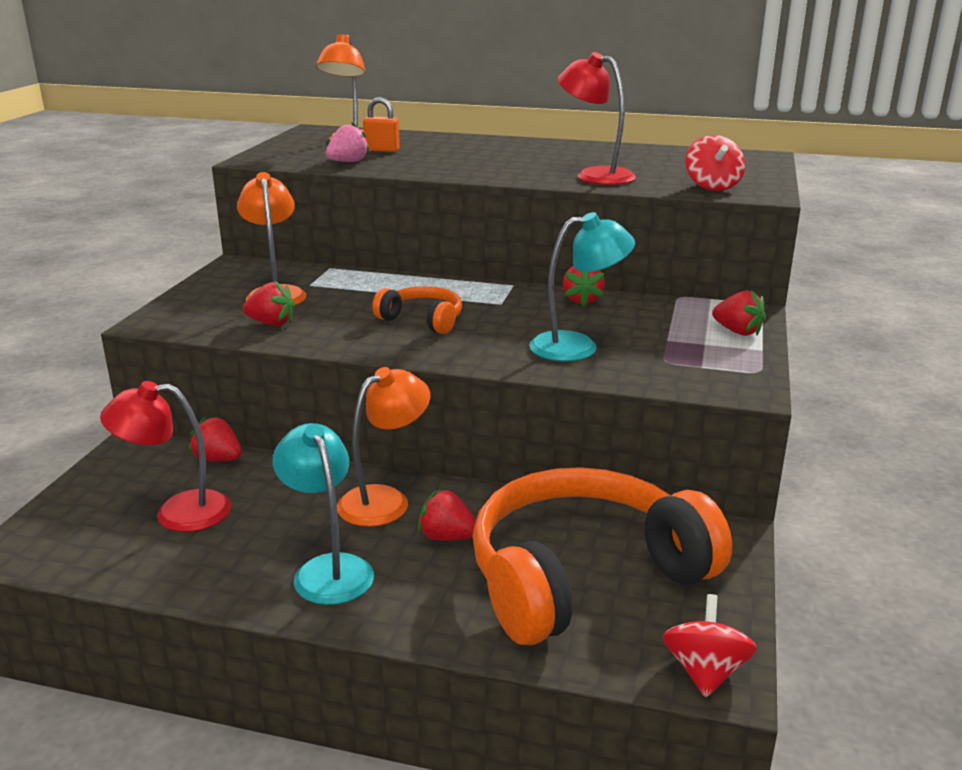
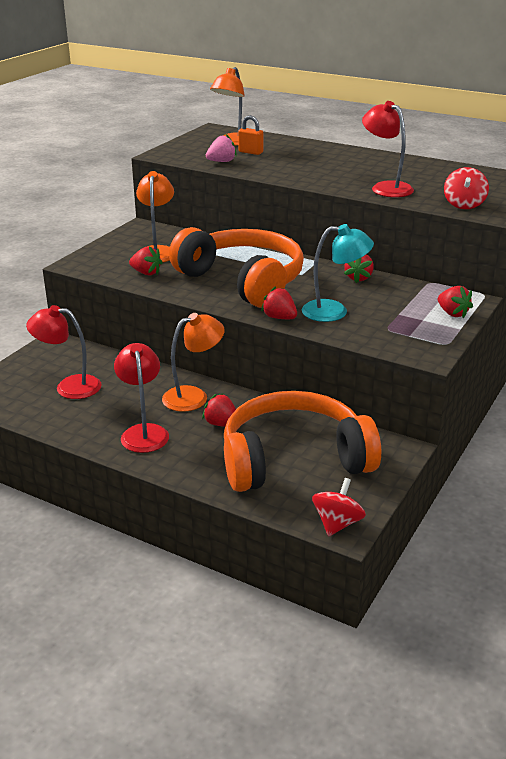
camera: 15 degrees right, 5 degrees up
(218, 459) = (103, 357): red strawberry -> red strawberry (279, 318)
(328, 569) = (143, 432): turquoise lamp -> red lamp
(422, 320) = (243, 281): orange headphones -> orange headphones, size x2.24

